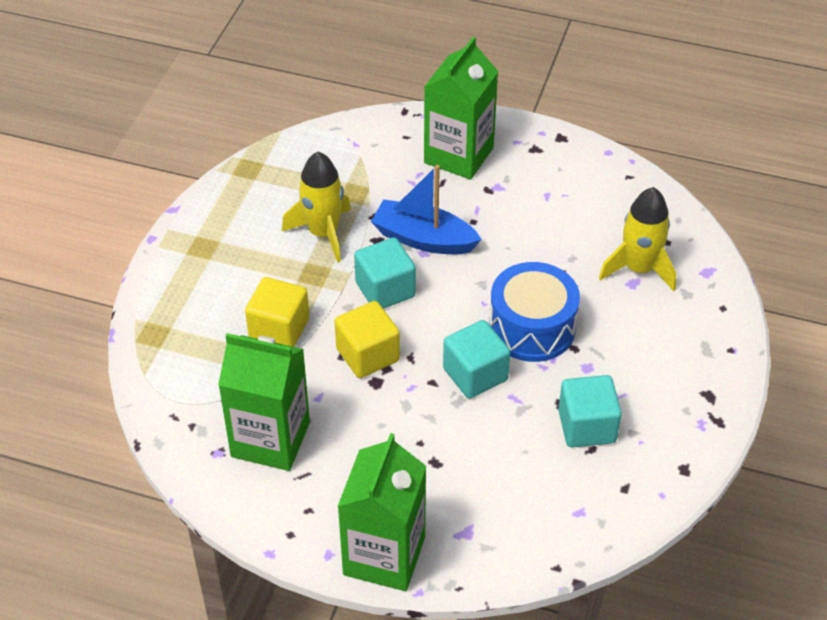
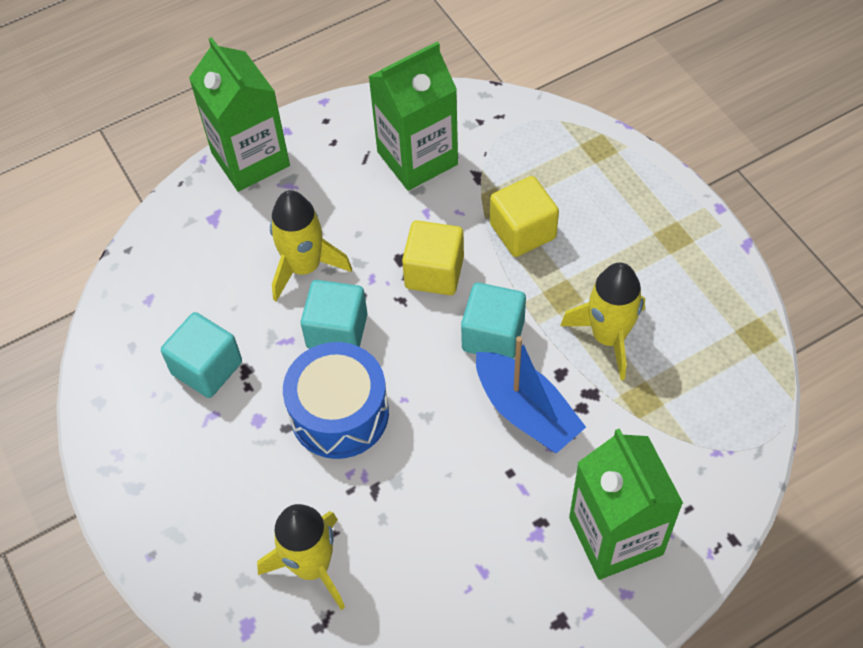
camera: 135 degrees right, 10 degrees up
(423, 239) = (526, 412): blue boat -> blue boat turned 75 degrees clockwise
(445, 435) = (304, 267): none -> yellow rocket

